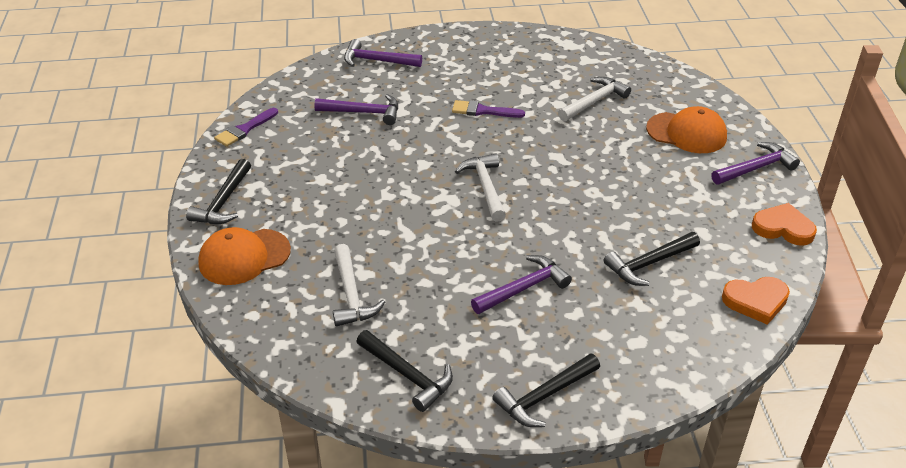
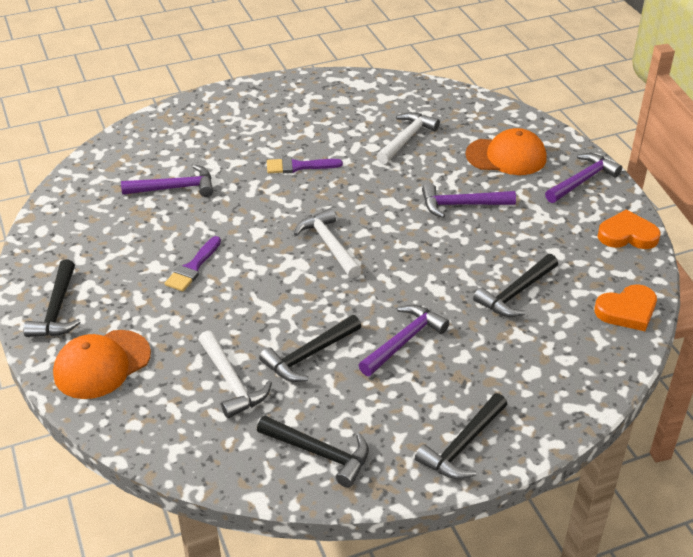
camera: 15 degrees left, 0 degrees up
(244, 129) = (51, 227): purple brush -> purple brush (193, 267)
(377, 61) = (169, 131): purple hammer -> purple hammer (461, 205)
(430, 284) = (309, 355): none -> black hammer

